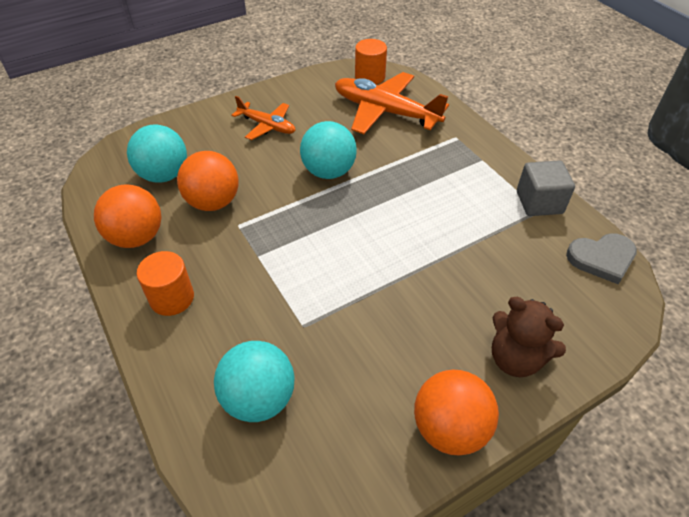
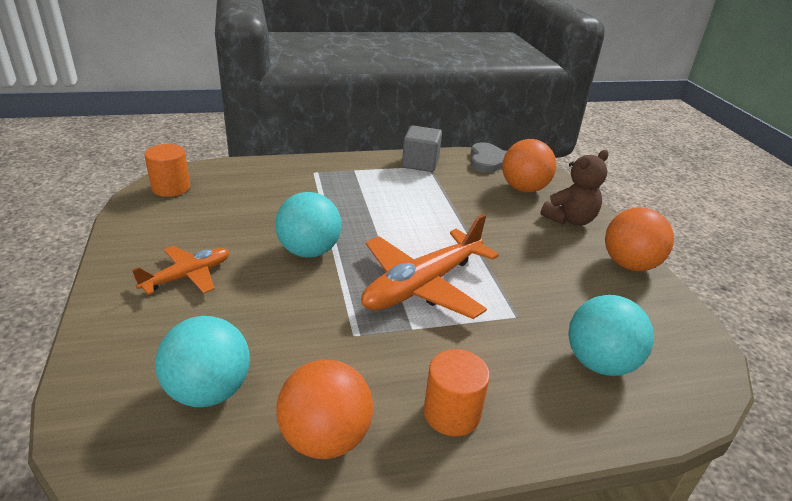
camera: 75 degrees left, 15 degrees down
(213, 202) = (301, 349): orange ball -> orange ball (524, 189)
(385, 112) = (241, 195): orange plane -> orange plane (422, 285)

